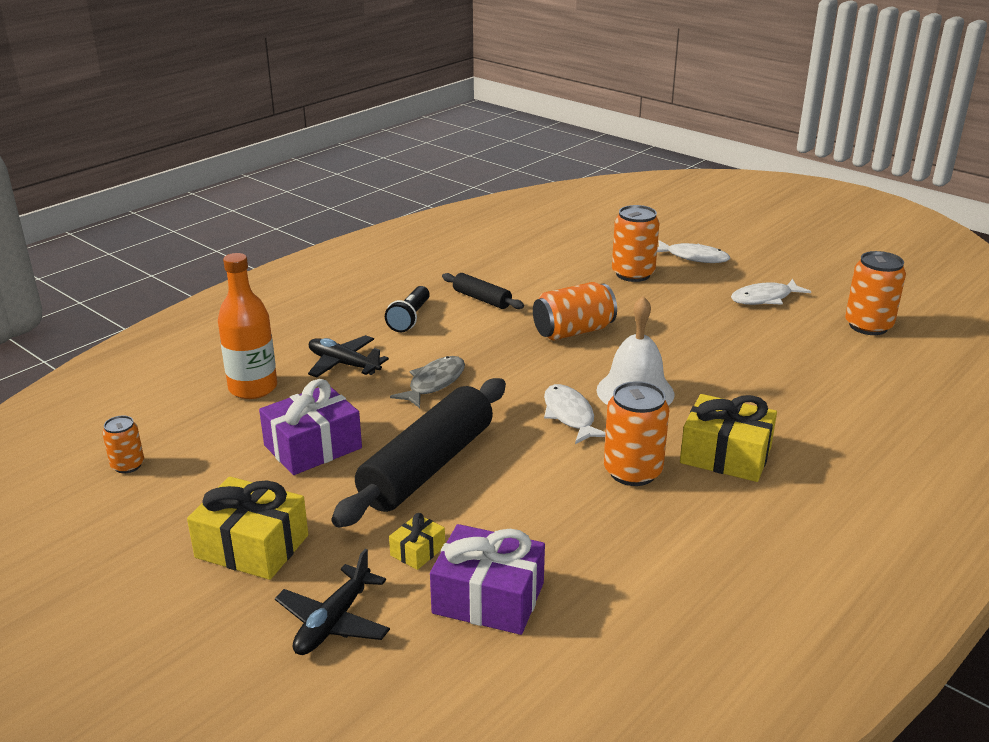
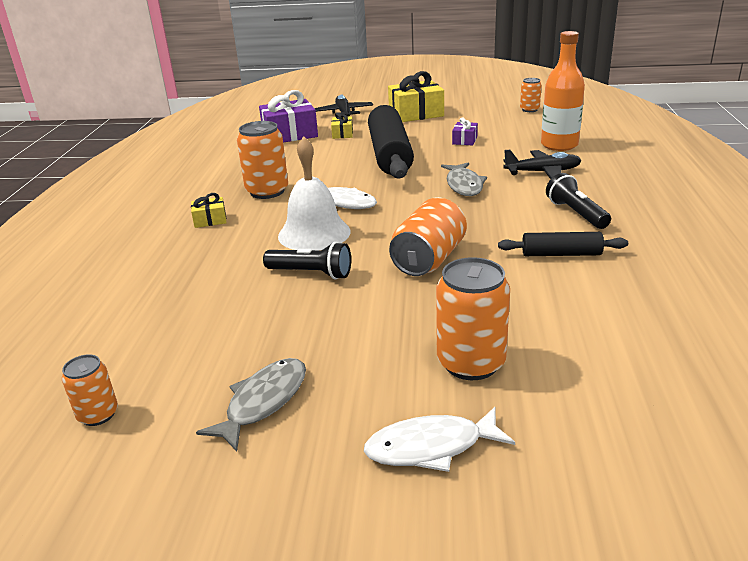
camera: 145 degrees right, 0 degrees up
(313, 447) = (464, 140): purple gift -> purple gift, size x0.49
(672, 356) = (311, 273): none -> black flashlight
(725, 455) = (210, 220): yellow gift -> yellow gift, size x0.49
(764, 298) = (263, 402): white fish -> grey fish
(868, 326) = (98, 414): orange can -> orange can, size x0.56

